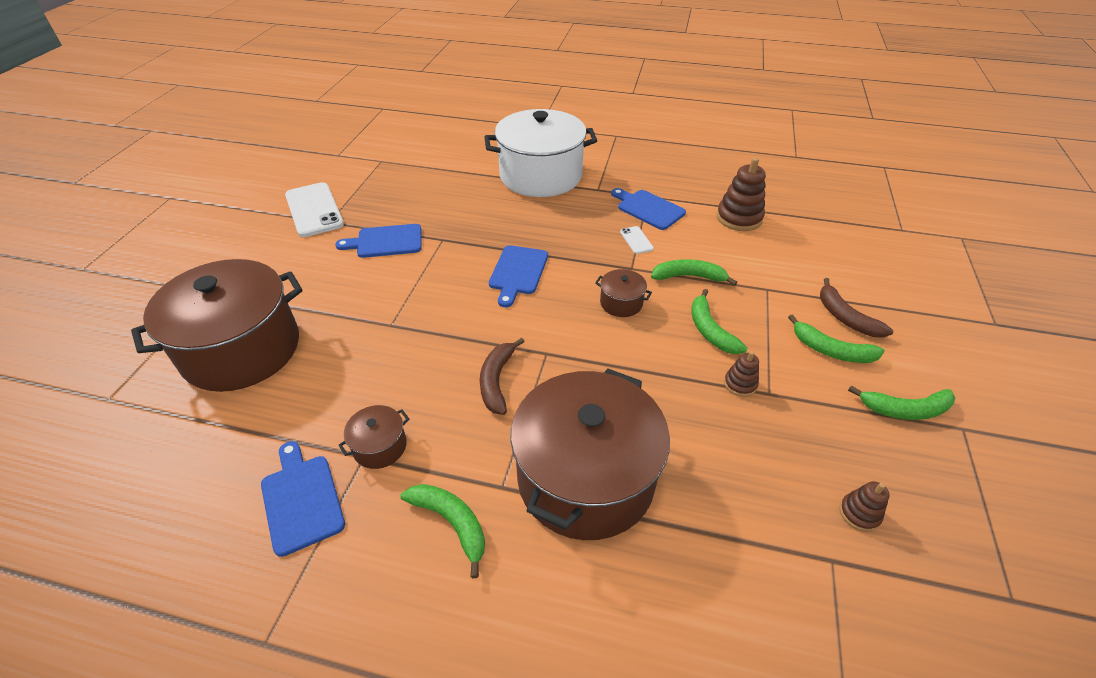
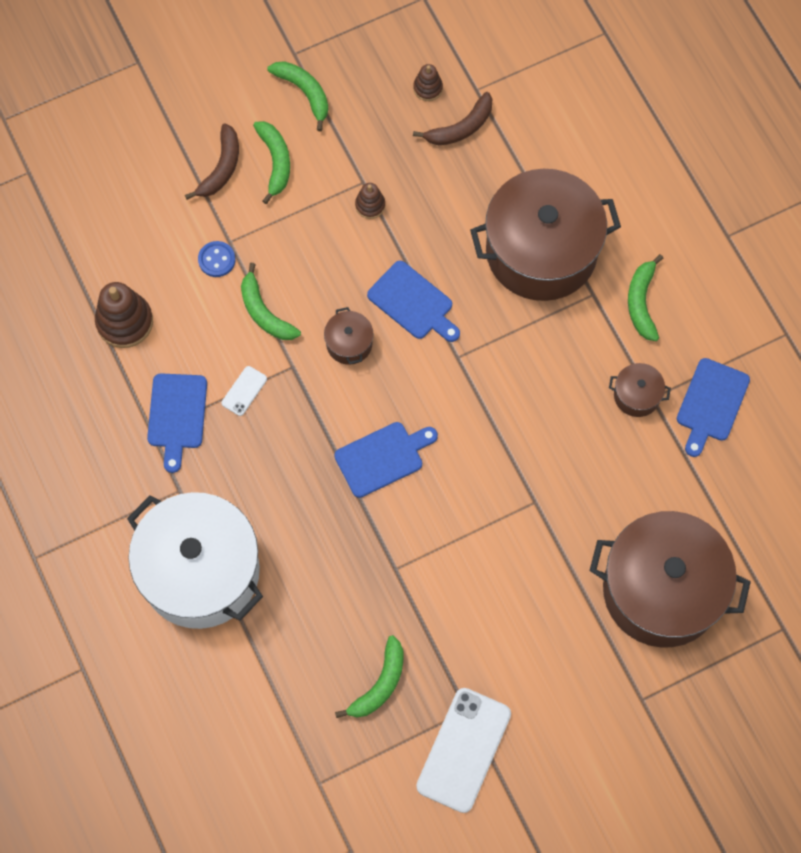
camera: 130 degrees left, 25 degrees up
(386, 241) = (445, 619): blue cutting board -> blue cutting board (413, 303)
(497, 381) = (516, 369): brown banana -> brown banana (461, 127)
(710, 330) = (325, 256): green banana -> green banana (380, 684)
(755, 276) = (216, 260): none -> blue button

